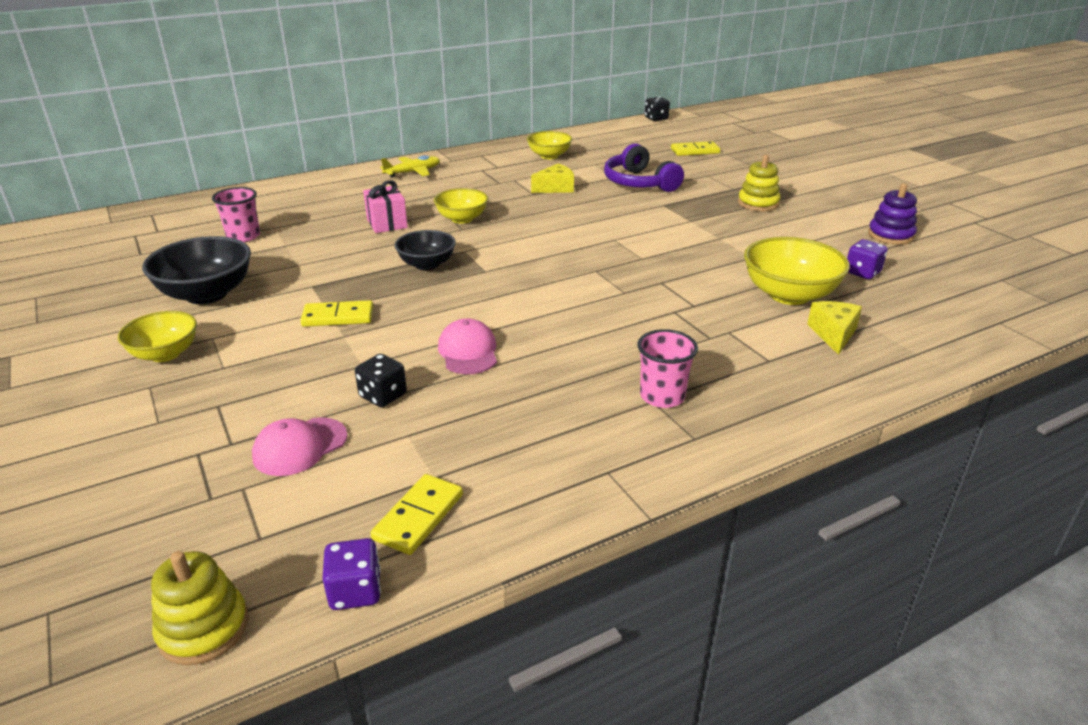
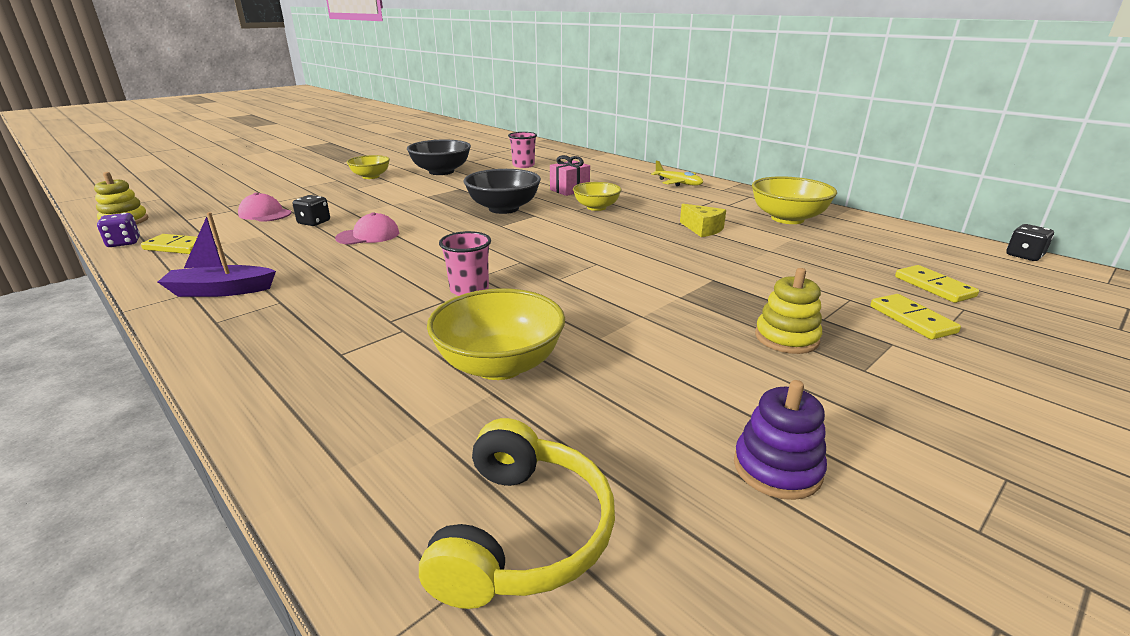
camera: 75 degrees right, 5 degrees down
(338, 317) = (416, 199): yellow domino -> yellow domino (912, 319)
(427, 265) = (503, 209): black bowl -> black bowl, size x1.56
(549, 156) = (787, 219): yellow bowl -> yellow bowl, size x1.56
(610, 447) = (220, 291): none -> purple boat
(639, 183) = (766, 263): purple headphones -> none
(662, 396) = (286, 305): pink cup -> pink cup (469, 290)
(833, 334) = (399, 397): yellow cheese -> none
(862, 272) = (596, 428): purple dice -> none
(955, 302) = (522, 533): none -> yellow headphones

